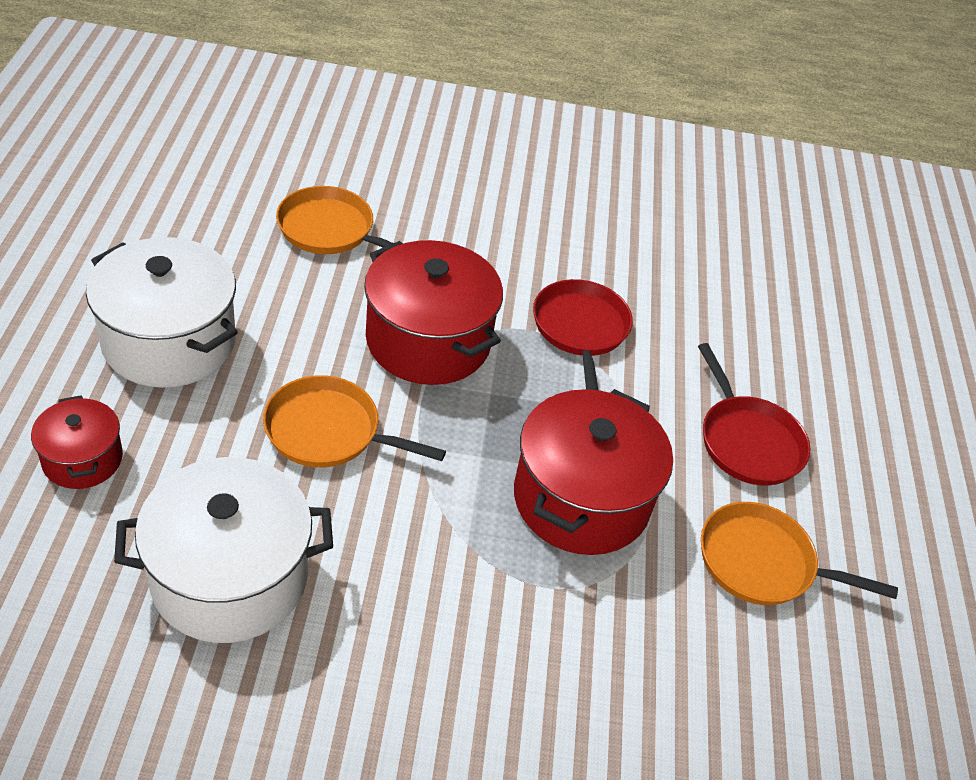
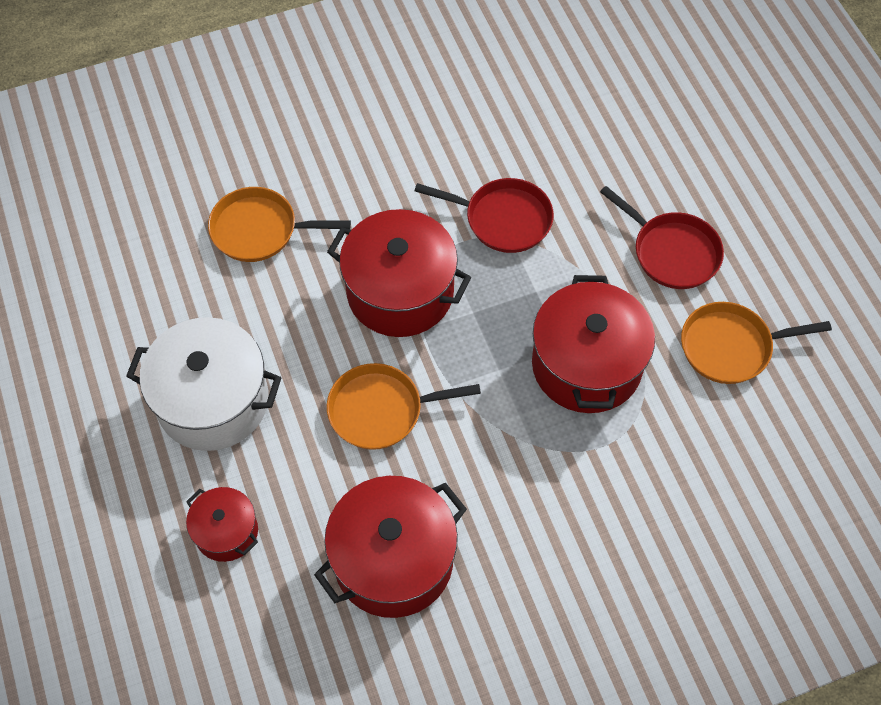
camera: 20 degrees left, 15 degrees up
(229, 577) = (393, 560): white pot -> red pot
(580, 330) = (503, 219): red pan -> red pan turned 135 degrees clockwise

